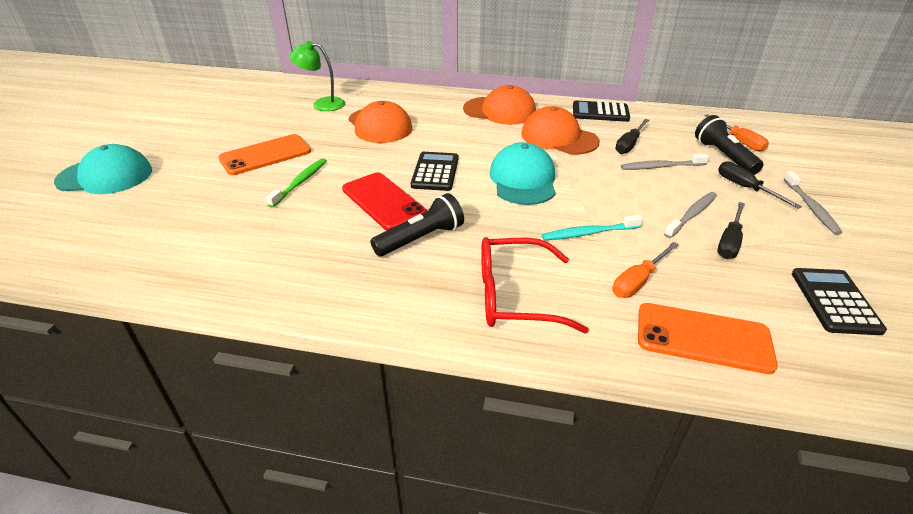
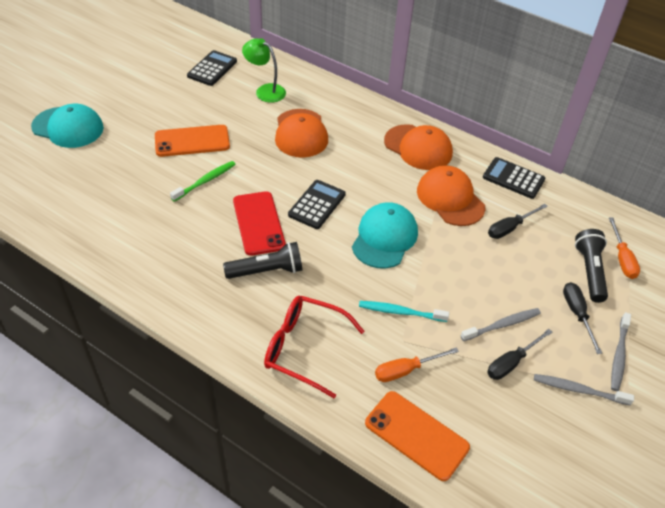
camera: 20 degrees right, 10 degrees up
(661, 167) = (519, 264): grey toothbrush -> grey toothbrush (579, 390)
(835, 301) = (548, 447): black calculator -> black calculator (212, 69)

